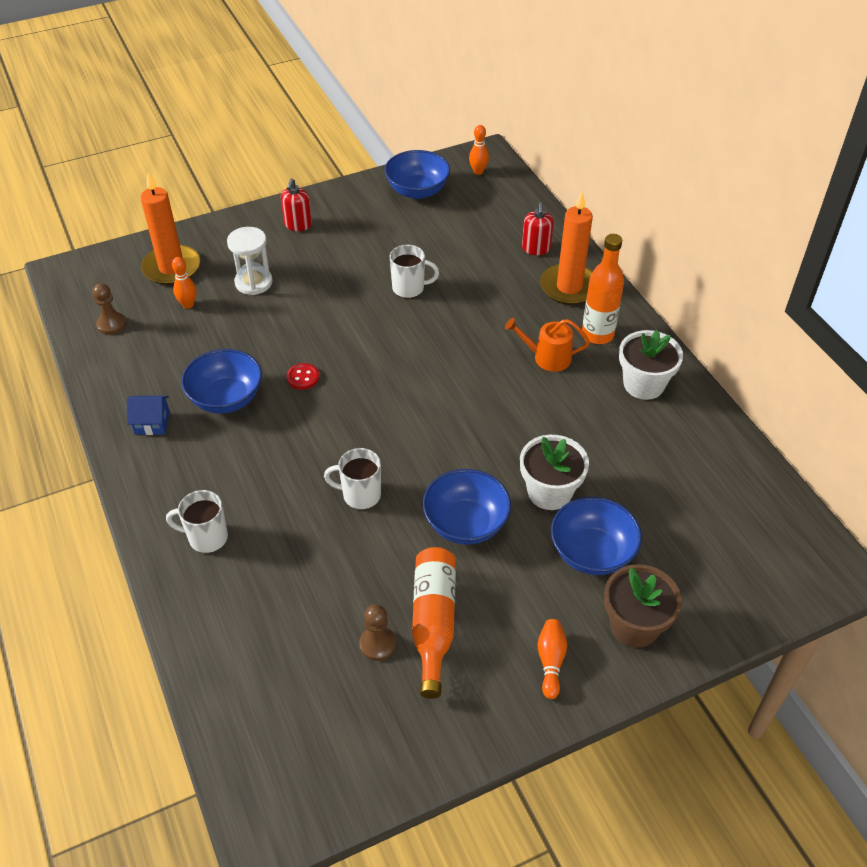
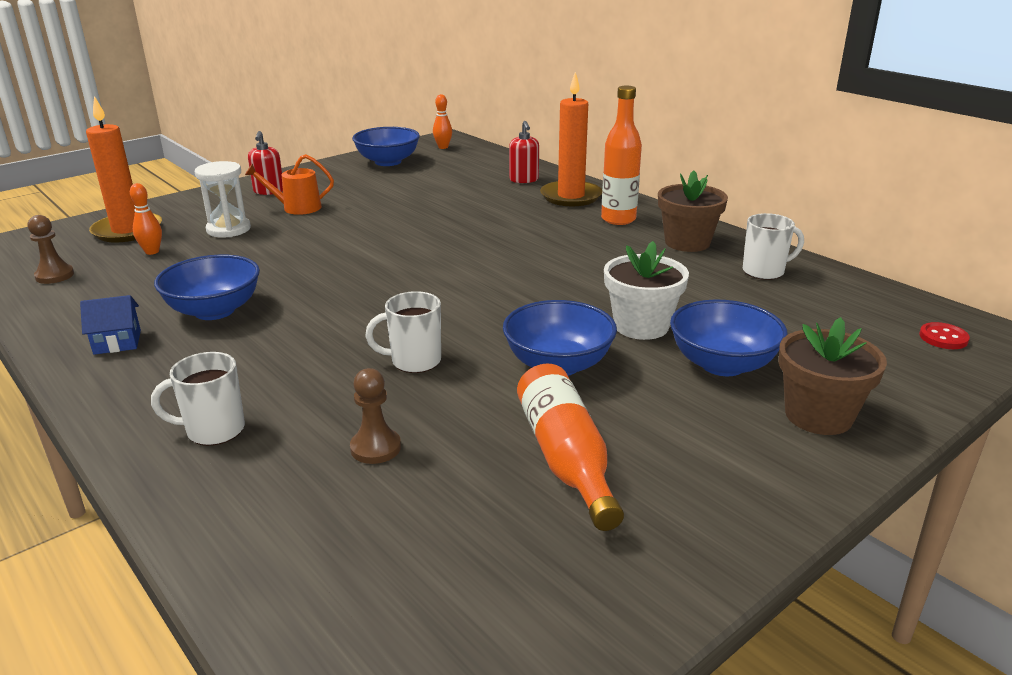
camera: 15 degrees left, 20 degrees down
(303, 377) = (307, 284): red button -> red button (943, 338)
(377, 644) = (499, 493): brown pawn -> brown pawn (375, 448)
(409, 288) = (406, 214): white mug -> white mug (764, 271)
(547, 357) = (577, 238): orange watering can -> orange watering can (297, 208)
(550, 662) = (742, 467): orange bowling pin -> none
(643, 384) = (687, 242): white flower pot -> brown flower pot

